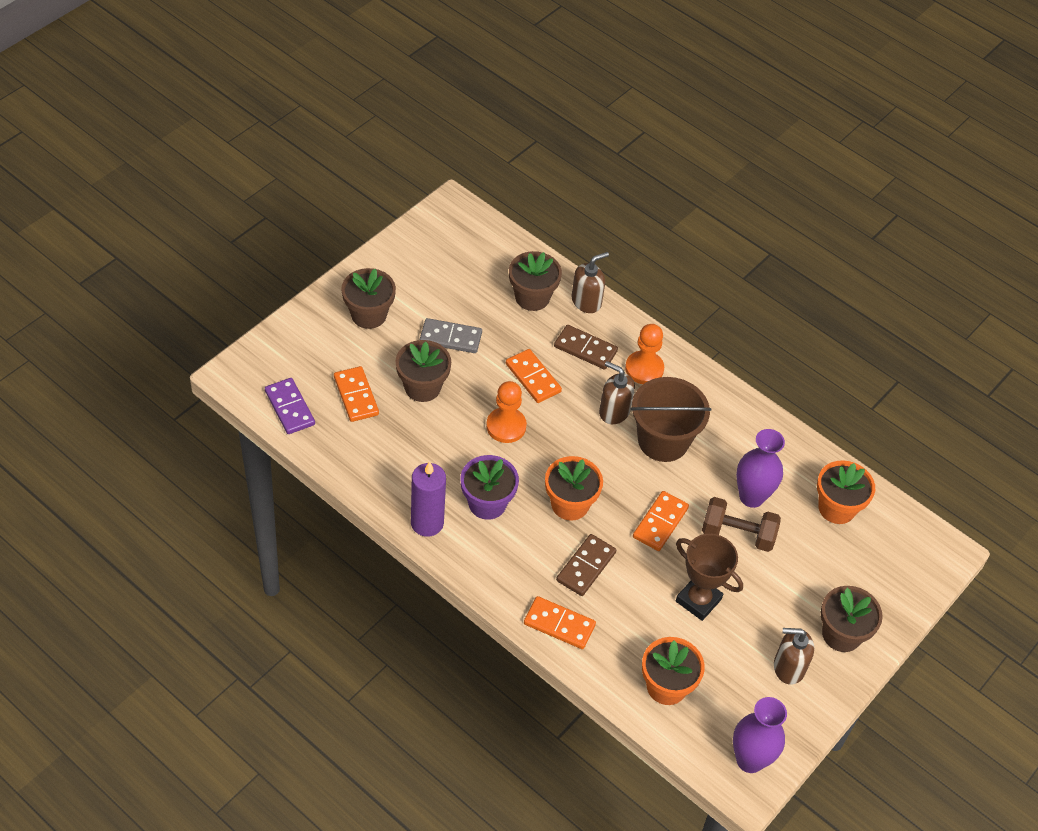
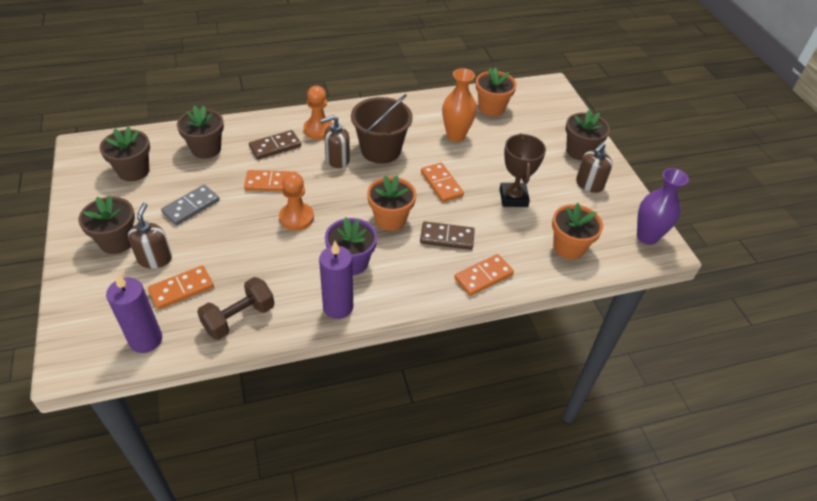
camera: 55 degrees left, 5 degrees down
(289, 408) = (146, 340): purple domino -> purple candle
(356, 396) = (181, 289): orange domino -> orange domino turned 45 degrees counterclockwise
(422, 387) = (216, 245): brown flower pot -> brown flower pot (133, 171)
(586, 301) = (239, 126): brown soap dispenser -> brown soap dispenser (155, 258)
(586, 566) = (447, 238): brown domino -> brown domino turned 60 degrees counterclockwise
(698, 600) = (513, 198): brown trophy -> brown trophy turned 75 degrees counterclockwise
(737, 534) = (478, 155): brown dumbbell -> brown dumbbell (239, 318)
(751, 497) = (455, 136): purple vase -> orange vase

